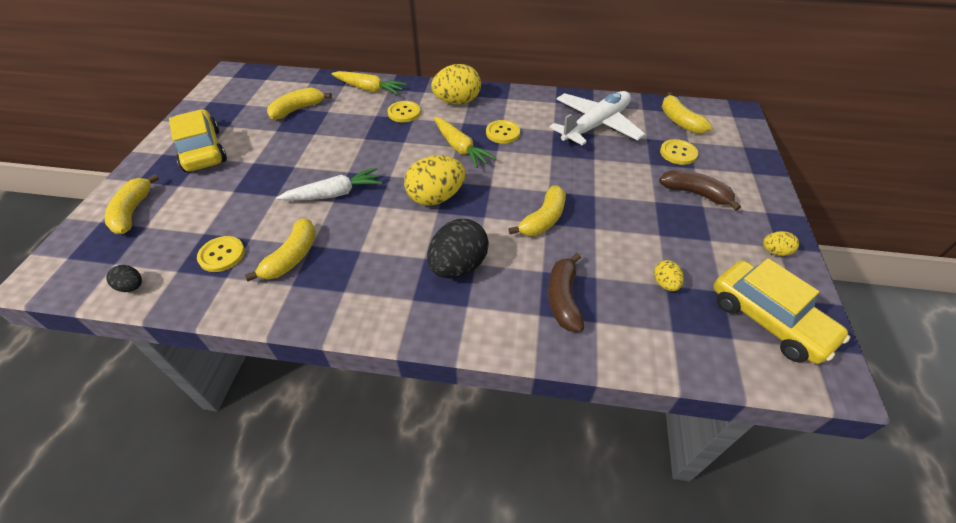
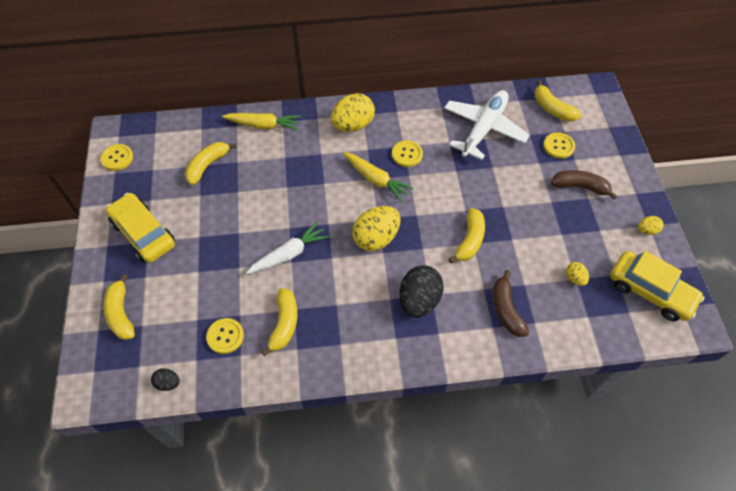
camera: 15 degrees left, 10 degrees up
(404, 113) = (310, 149): yellow button -> yellow button (117, 158)

